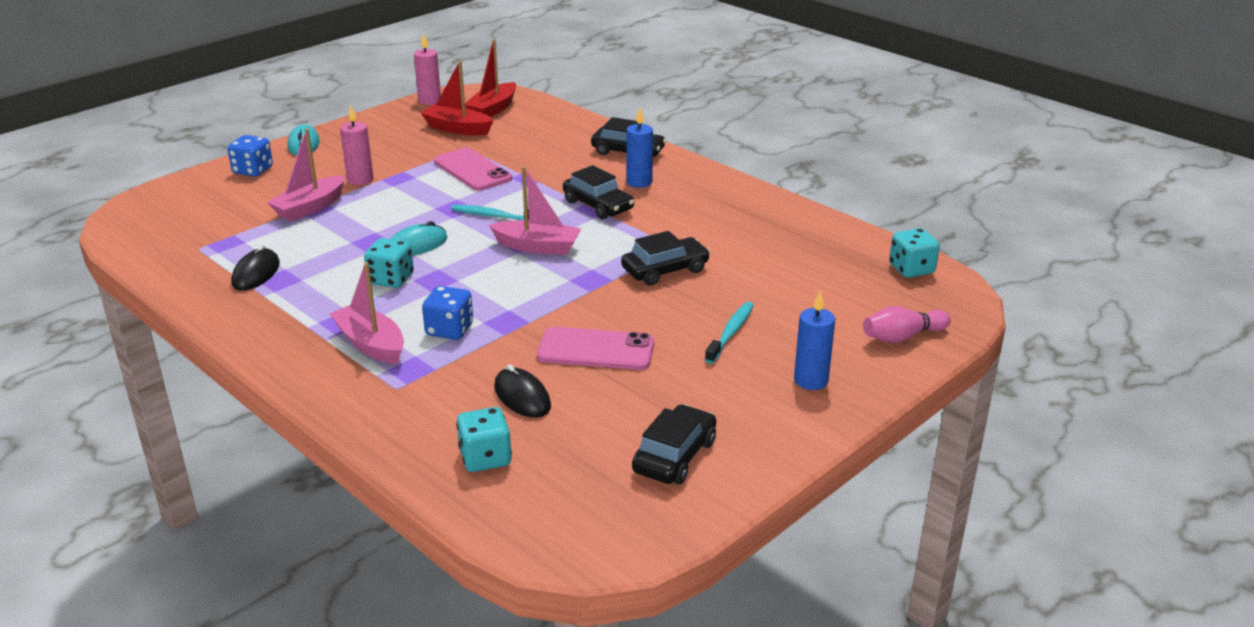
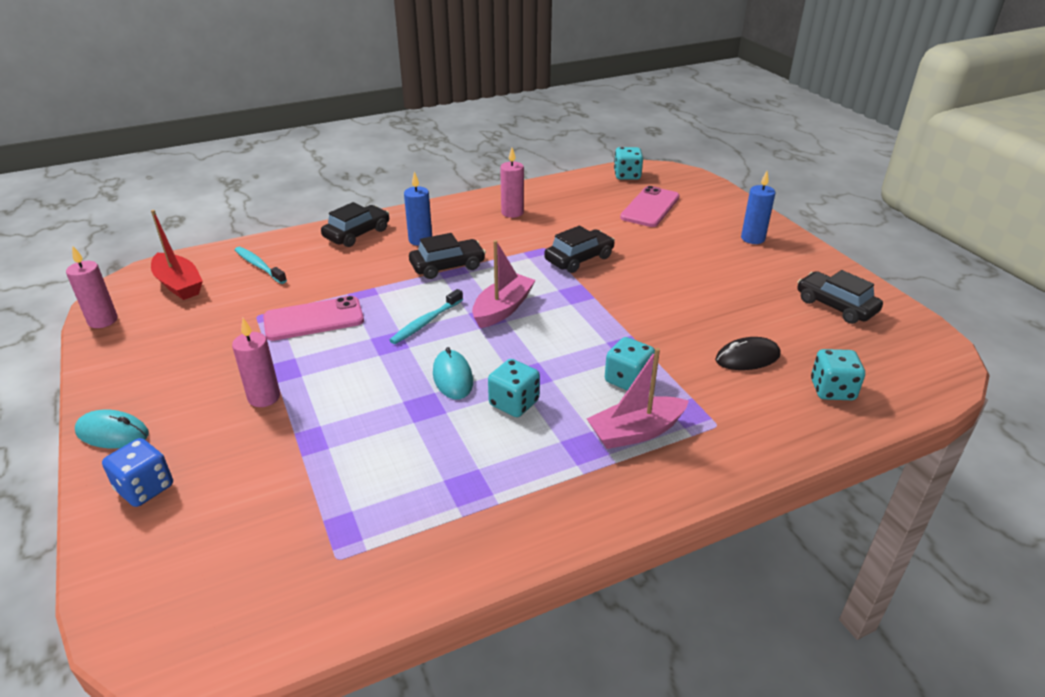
camera: 70 degrees left, 5 degrees up
(256, 273) = (441, 506): black mouse -> none
(310, 207) = (302, 445): pink boat -> none
(449, 330) = (628, 380): blue dice -> turquoise dice
(457, 129) = (202, 313): red boat -> none
(596, 350) = (687, 311): pink phone -> pink phone (650, 207)
(665, 270) = (579, 259): black car -> black car turned 60 degrees clockwise
(730, 333) = (682, 252): turquoise toothbrush -> turquoise toothbrush (259, 266)
(739, 216) = (512, 213): none -> pink candle
(902, 337) = (709, 198): pink bowling pin -> none

